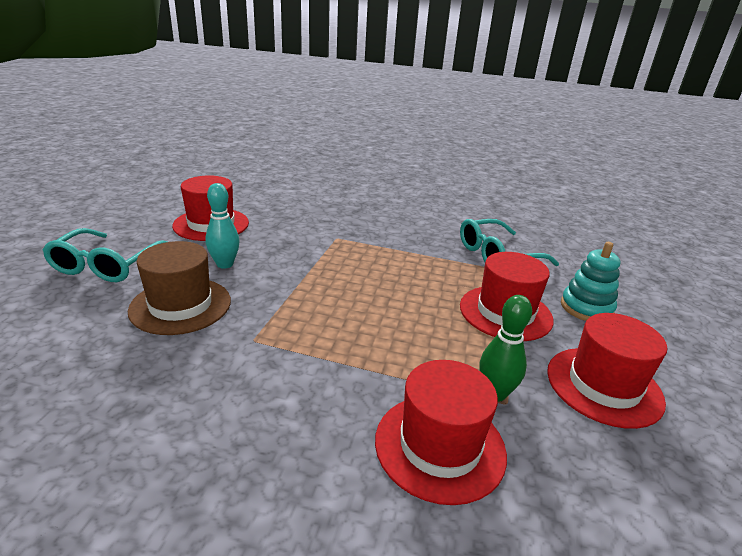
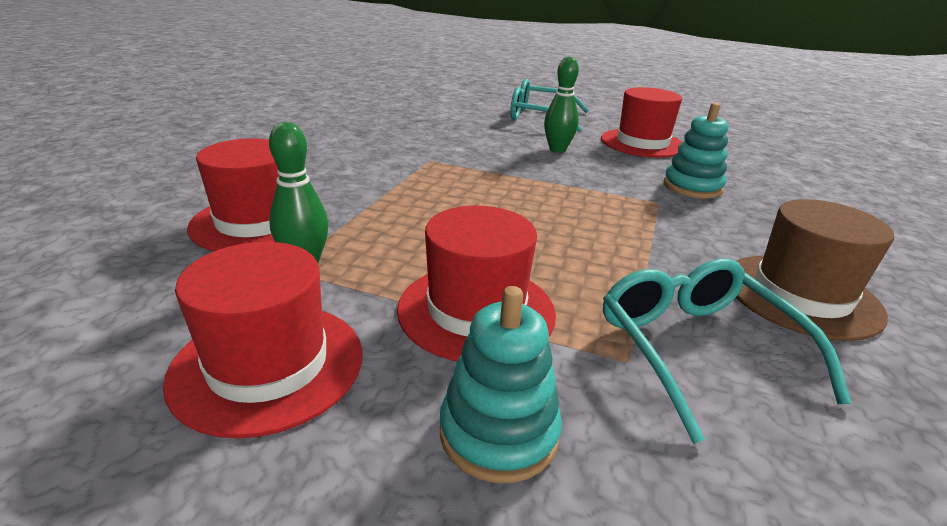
camera: 95 degrees right, 0 degrees up
(180, 305) = (482, 138): brown hat -> brown hat (801, 295)
(225, 264) = (557, 149): turquoise bowling pin -> green bowling pin
(308, 222) = (692, 187): none -> turquoise stacking toy

